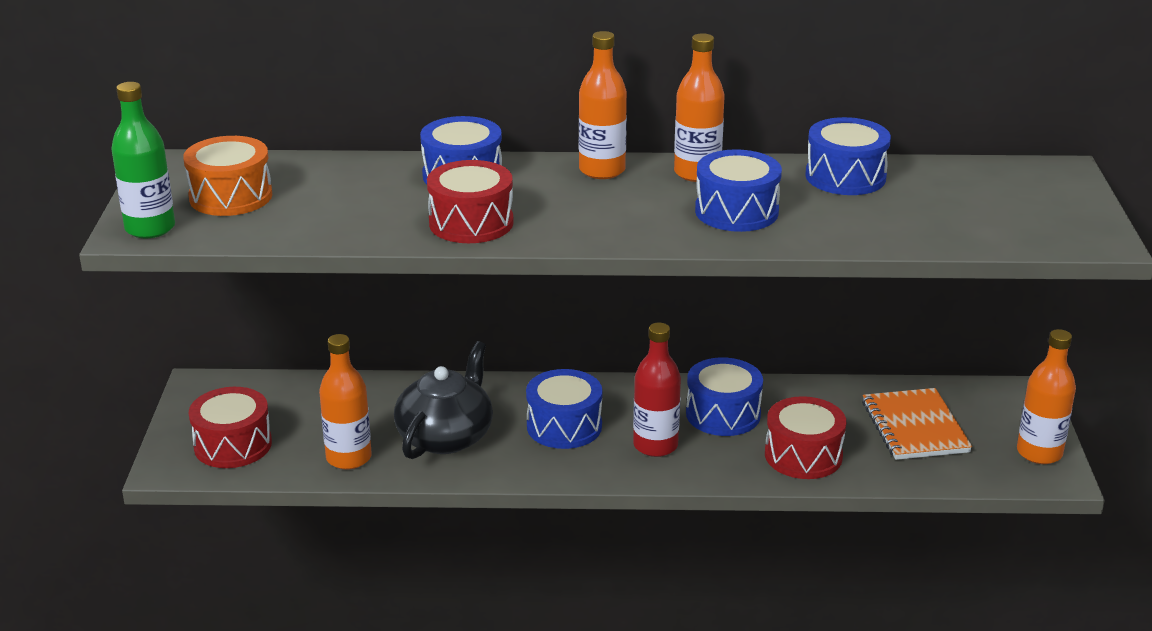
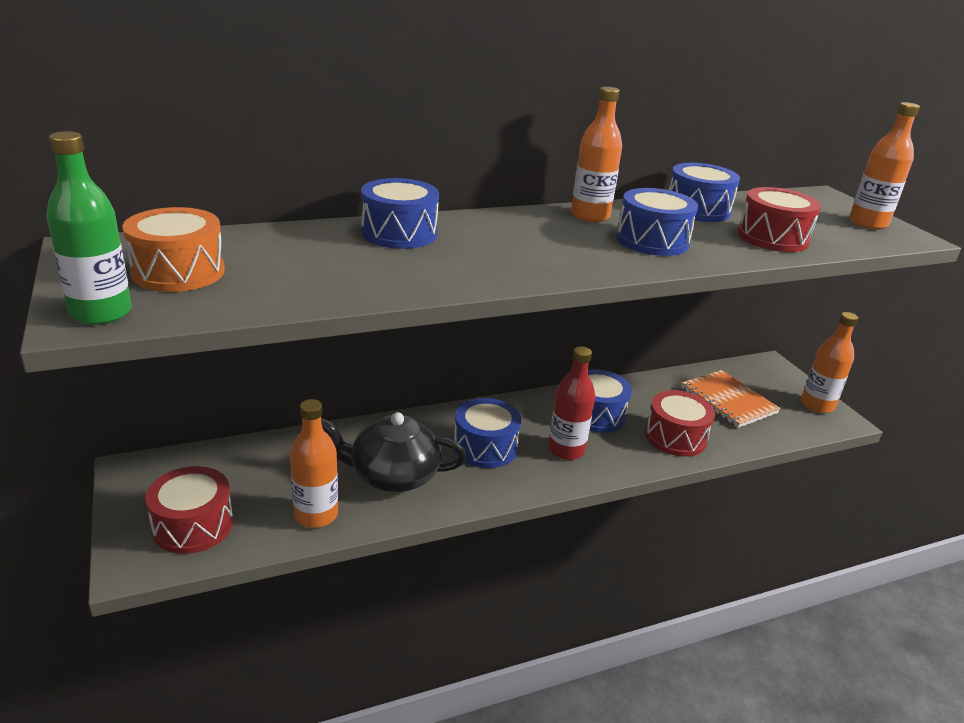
camera: 25 degrees left, 0 degrees up
(446, 436) = (393, 475): black teapot -> black teapot turned 90 degrees counterclockwise
(471, 223) = (444, 271): red drum -> red drum (772, 238)
(602, 170) = (514, 220): orange bottle -> orange bottle (868, 223)

